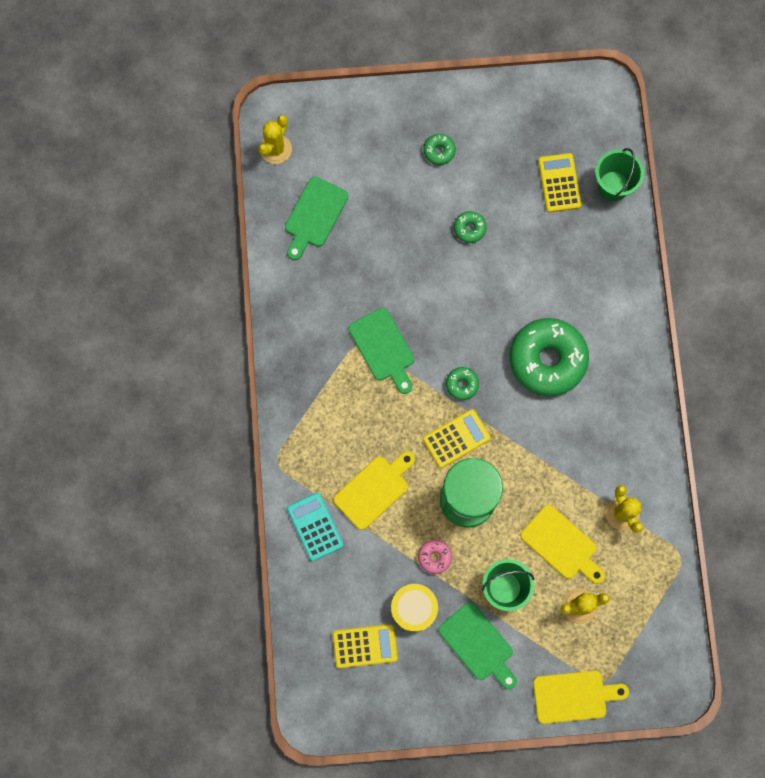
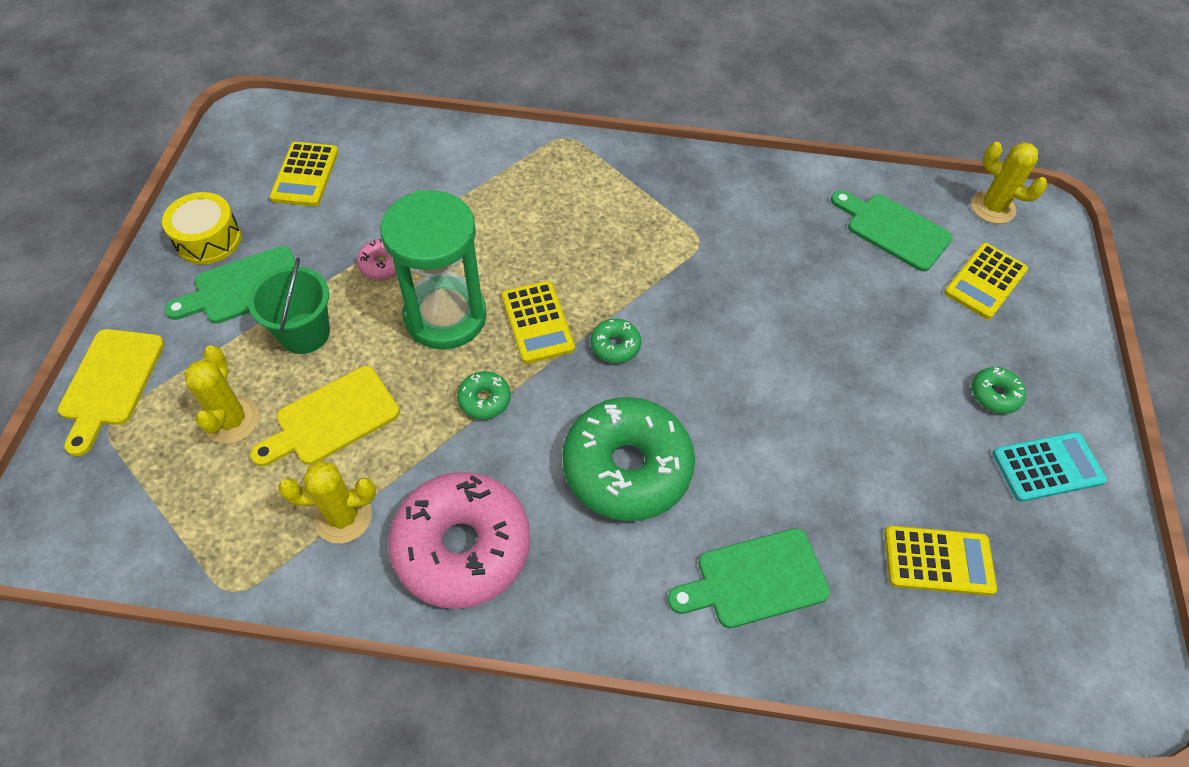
camera: 100 degrees right, 20 degrees down
(315, 527) = (472, 156): turquoise calculator -> turquoise calculator (1047, 467)
(347, 155) = (985, 281): none -> yellow calculator
(374, 490) = (497, 220): yellow cutting board -> none
(383, 348) = (690, 266): green cutting board -> green cutting board (755, 580)
(414, 608) = (326, 230): yellow drum -> yellow drum (208, 239)
(469, 228) = (862, 408): green donut -> green donut (484, 400)
(613, 186) = (931, 655): green bucket -> none
(621, 440) = (462, 547): none -> pink donut

